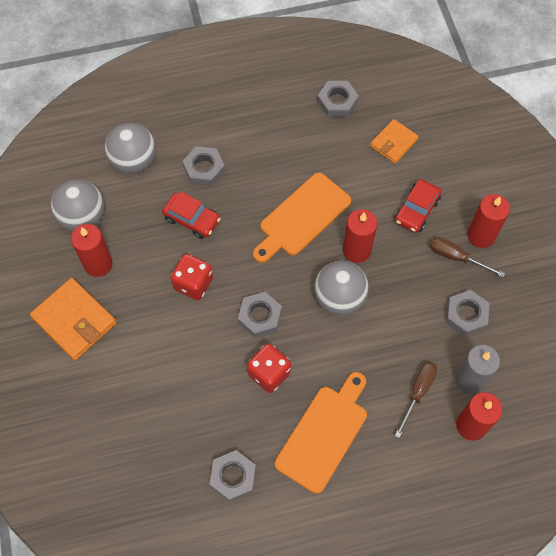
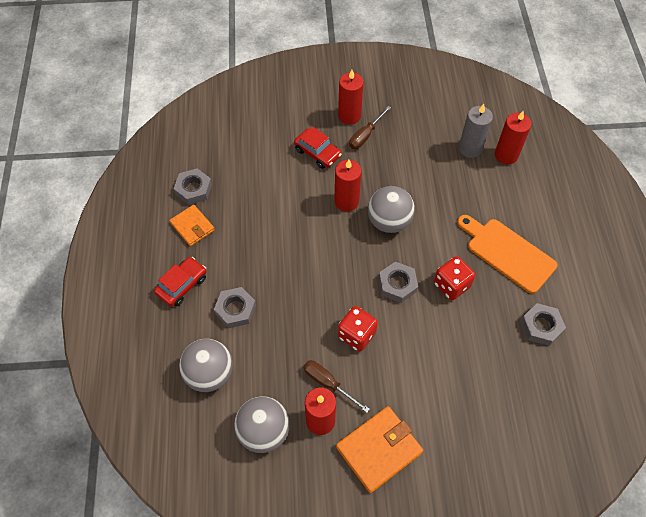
camera: 80 degrees left, 5 degrees down
(192, 219) = (288, 327): red car -> red car (182, 285)
(302, 217) = (306, 236): orange cutting board -> none
(393, 143) = (248, 156): orange wallet -> orange wallet (192, 226)
(418, 392) = (477, 183): brown screwdriver -> brown screwdriver (328, 383)
(466, 315) = (416, 139): grey nut -> none

